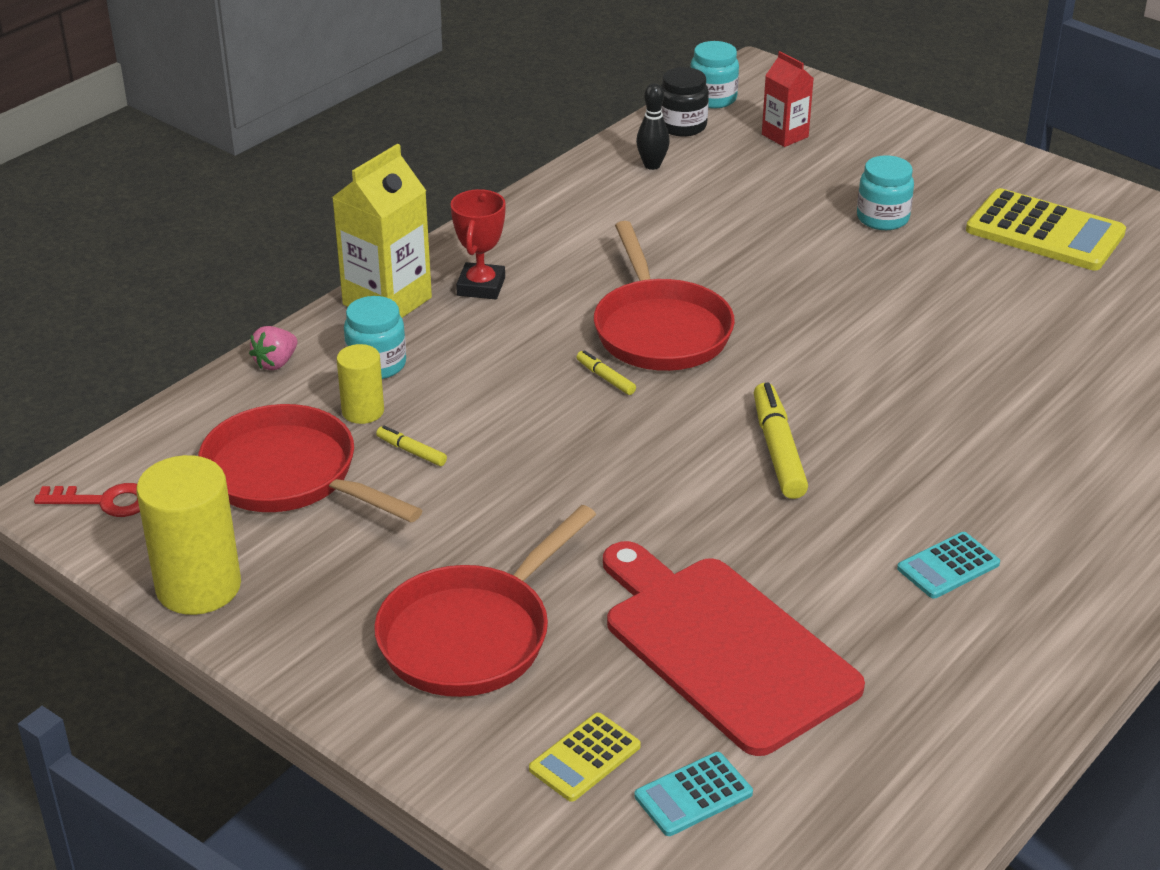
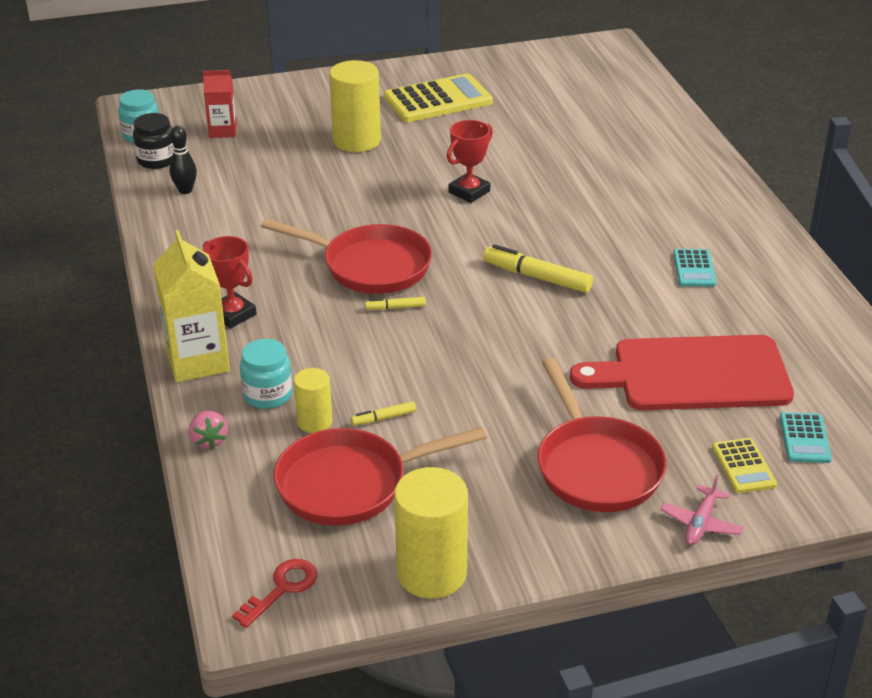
camera: 55 degrees left, 0 degrees up
(445, 759) = (700, 523): none -> pink plane
(882, 218) = (356, 141): turquoise jar -> yellow cylinder
(886, 333) = (469, 192): none -> red trophy

